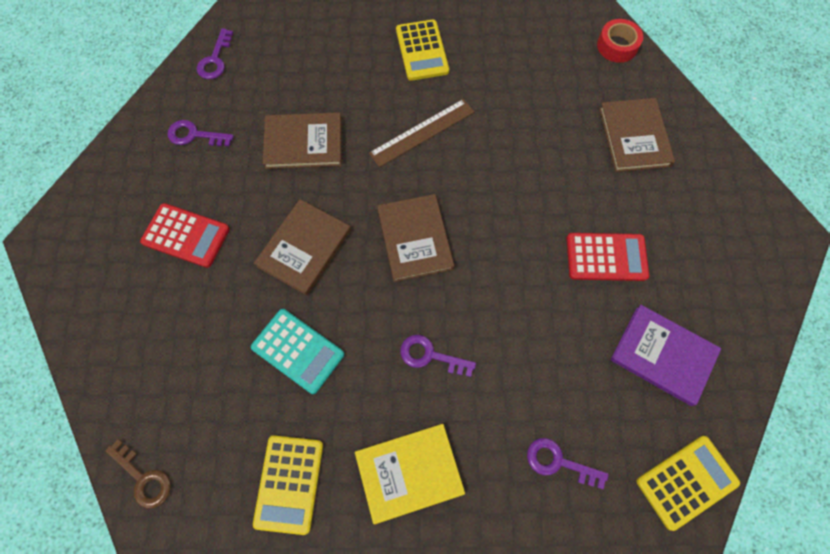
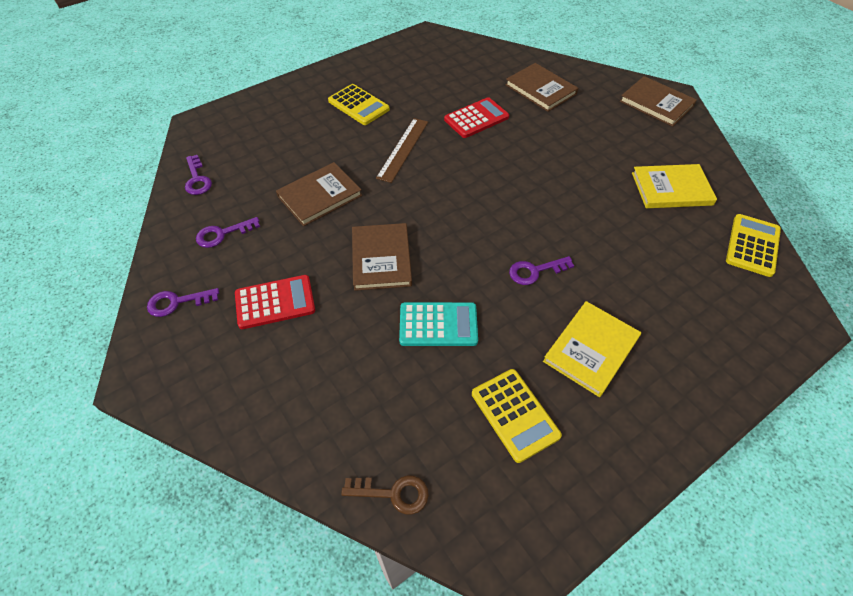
camera: 35 degrees left, 15 degrees down
(414, 239) = (457, 210): brown book -> brown book (656, 103)
(558, 462) = (674, 281): purple key -> purple key (177, 302)
(606, 257) = (588, 157): red calculator -> red calculator (476, 118)
(617, 46) = (484, 50): red tape -> none
(663, 355) = (671, 189): purple book -> yellow book

